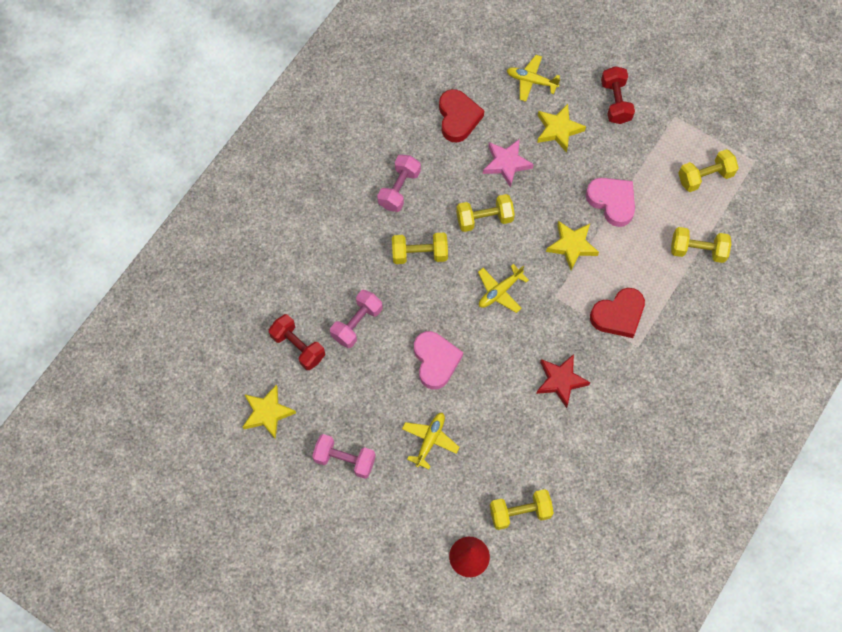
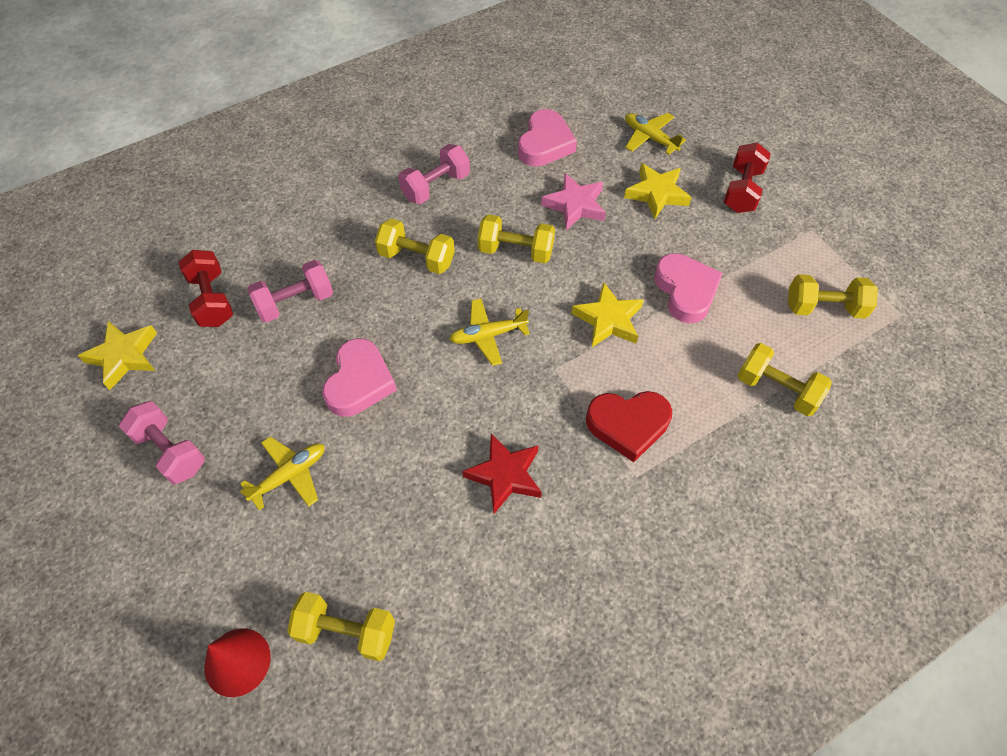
camera: 25 degrees right, 10 degrees down
(458, 118) = (545, 144): red heart -> pink heart

